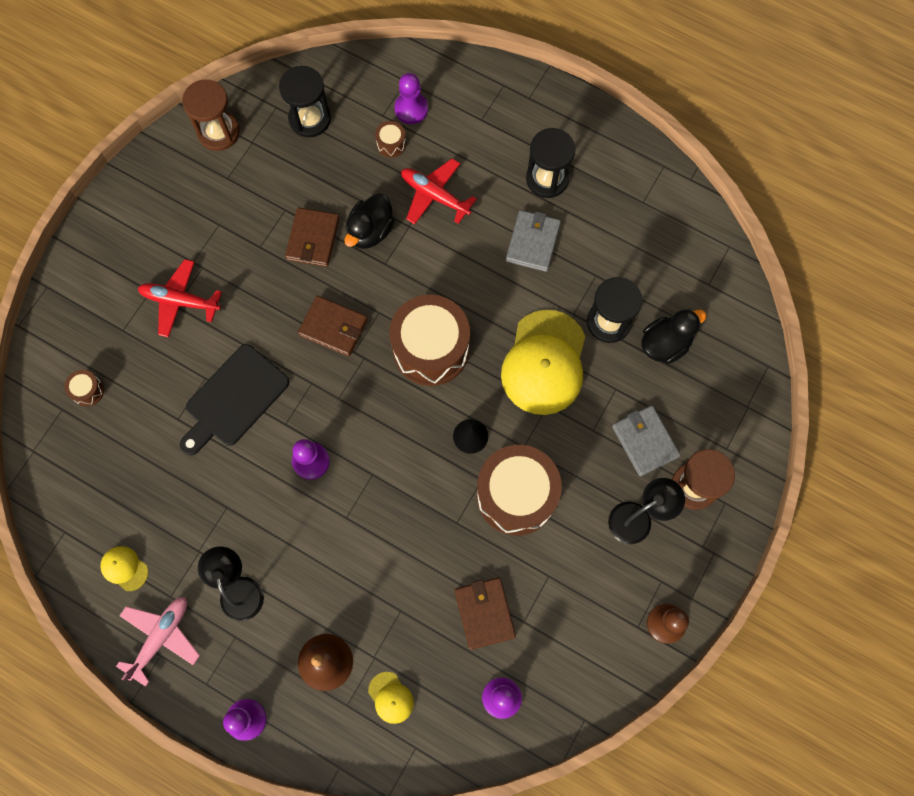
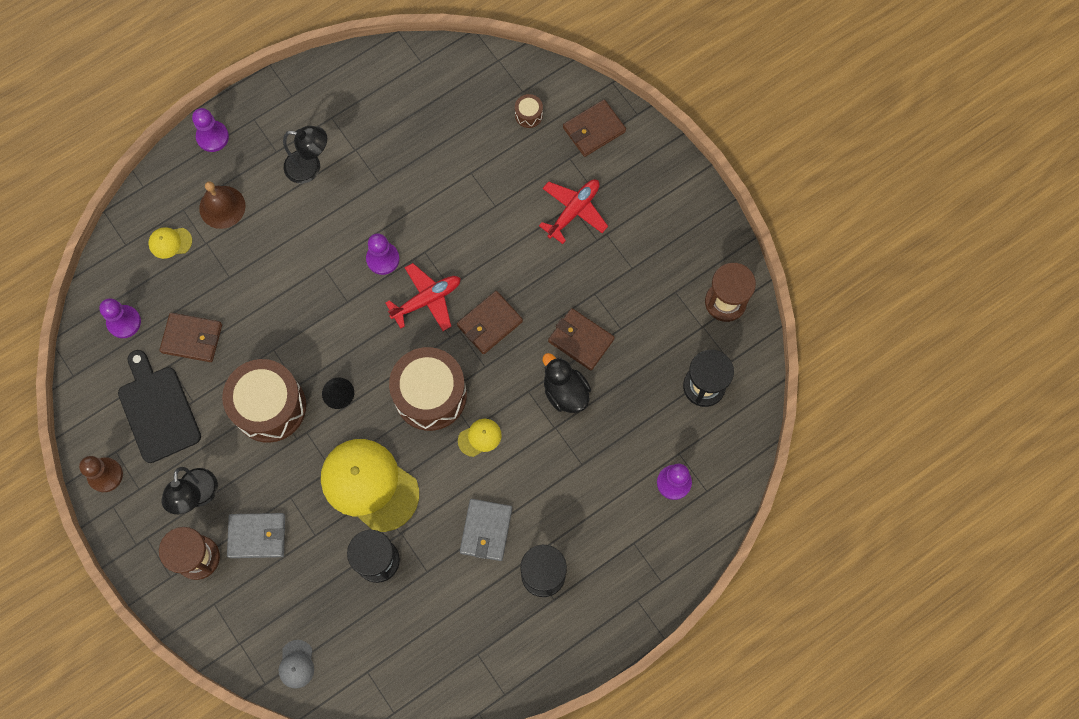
camera: 115 degrees right, 0 degrees up
(80, 320) = (594, 130): none -> brown wallet
(124, 568) = (370, 93): yellow cap -> yellow cap (480, 437)
(161, 637) = (304, 101): pink plane -> none
(234, 399) = (465, 221): black cutting board -> black cutting board (157, 410)
(391, 144) = (645, 448): brown drum -> none
(434, 195) = (574, 463): red plane -> red plane (427, 300)
(533, 242) = (486, 530): grey wallet -> grey wallet turned 60 degrees clockwise
(665, 344) = (332, 600): black duck -> none
(736, 347) = (296, 664): none -> grey cap

